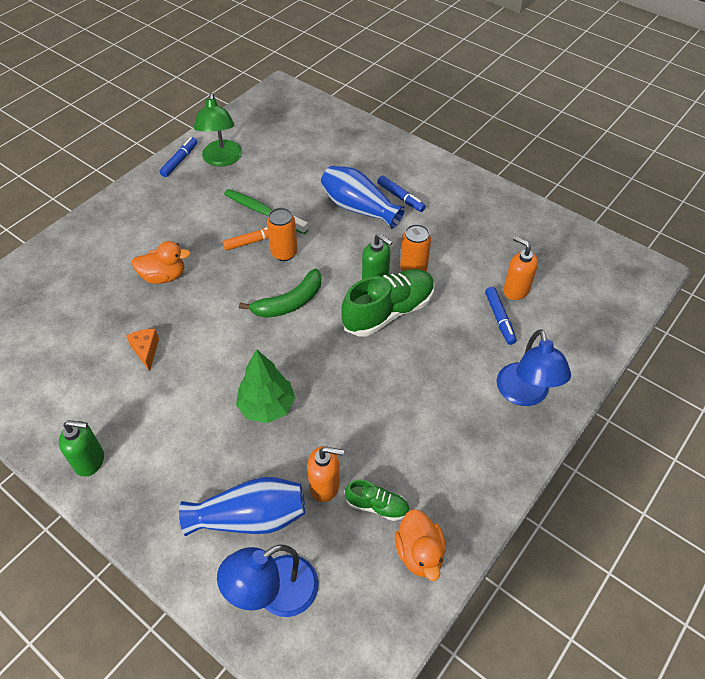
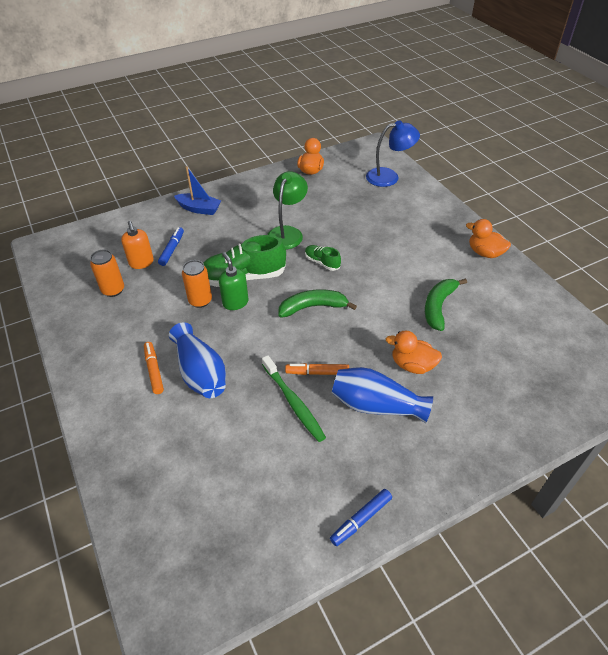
camera: 155 degrees left, 5 degrees down
(90, 461) = (485, 253): green soap dispenser -> orange duck
(146, 351) = (438, 307): orange cheese -> green banana
(222, 159) = (308, 499): green lamp -> green lamp (287, 233)
(250, 517) = (391, 203): blue vase -> blue vase (376, 405)
(267, 406) = (361, 248): green tree -> none
(284, 253) = (295, 351): orange can -> orange can (113, 290)
(325, 486) = (344, 204): orange soap dispenser -> none
(377, 506) = (320, 190): green shoe -> green shoe (322, 262)
(400, 197) = (154, 370): blue marker -> orange marker
(525, 394) = (199, 209): blue lamp -> blue boat

